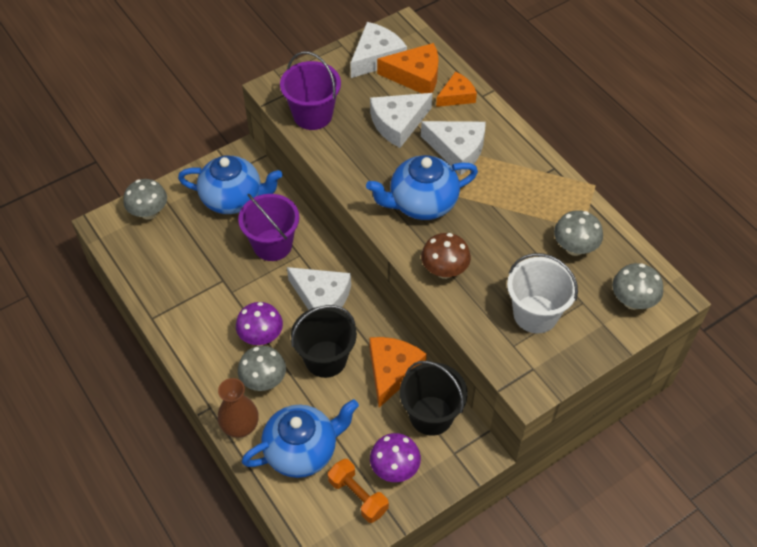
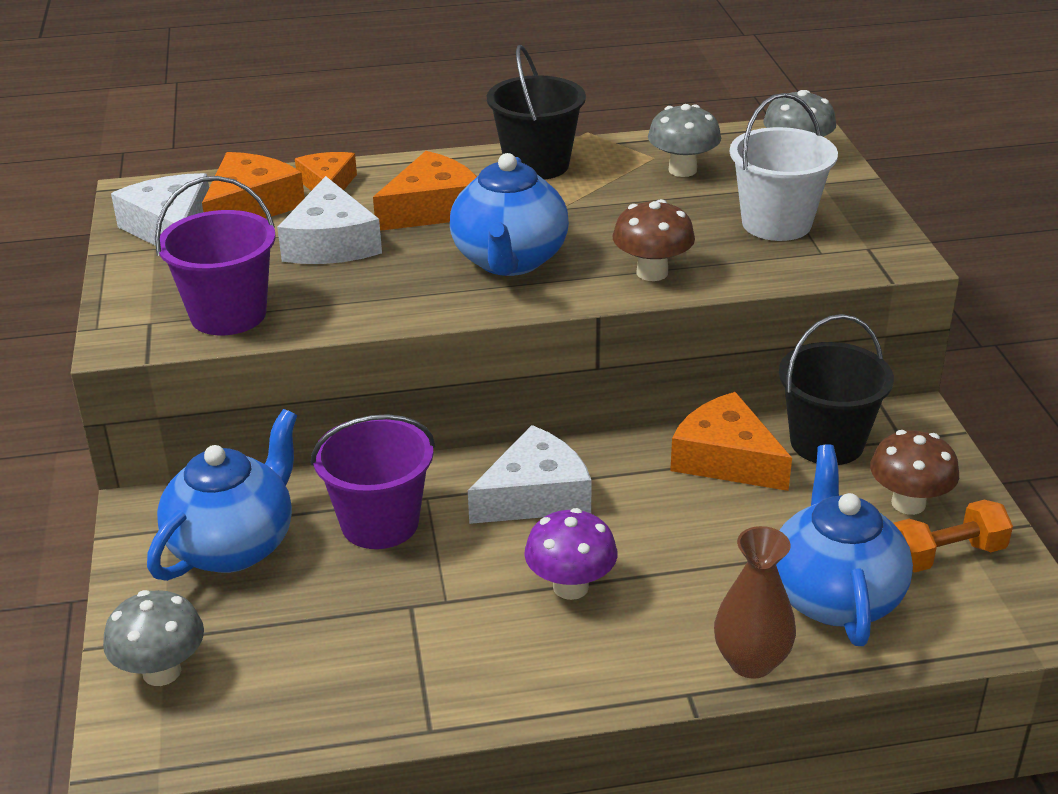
camera: 65 degrees left, 20 degrees down
(264, 381) = (667, 607): grey mushroom -> none
(325, 359) = (662, 522): black bucket -> black bucket (537, 165)
(394, 468) = (908, 503): purple mushroom -> brown mushroom
(457, 150) = (432, 209): white cheese -> orange cheese

